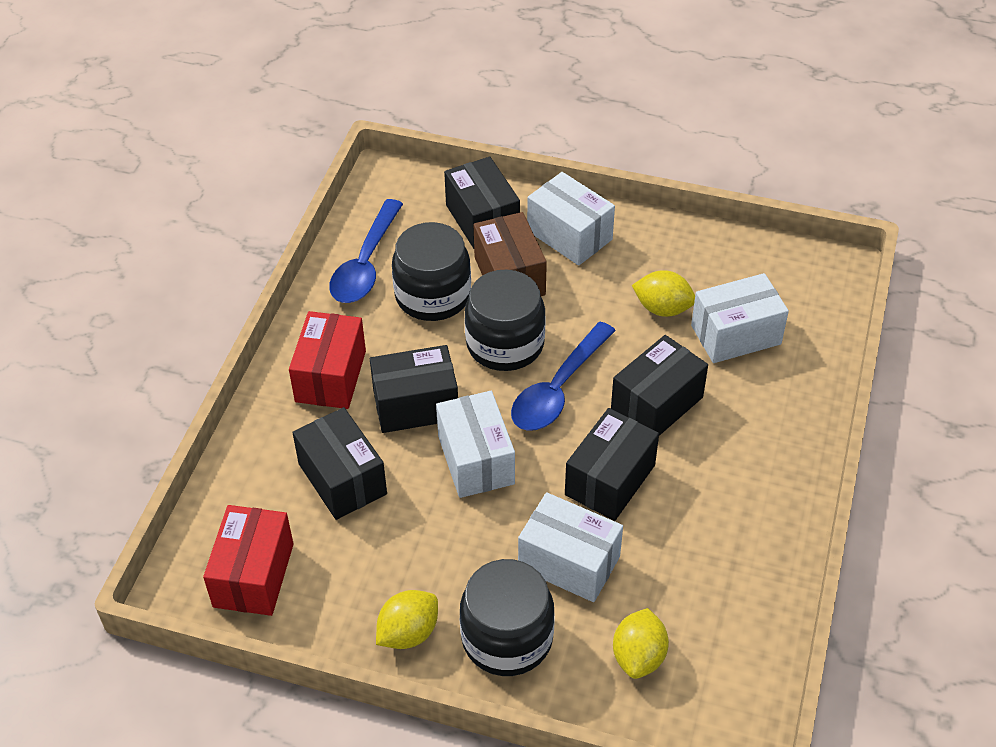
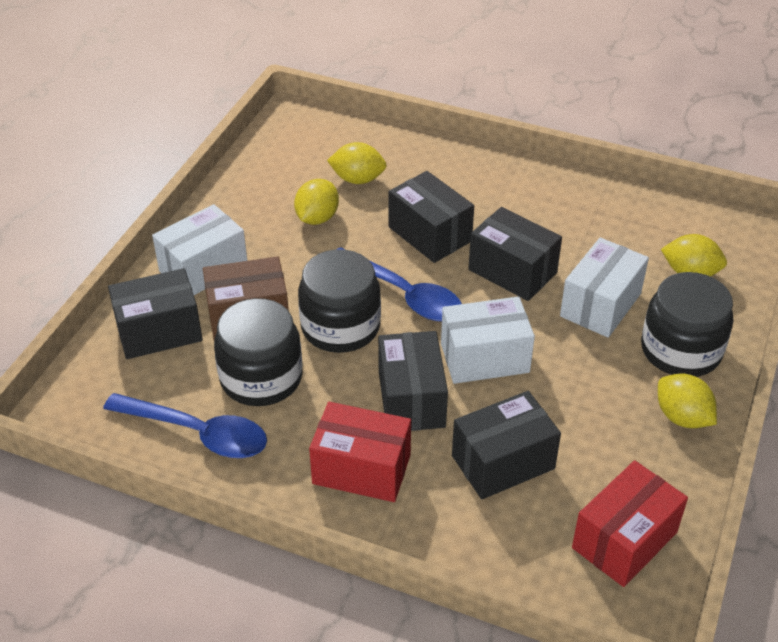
camera: 85 degrees left, 5 degrees down
(253, 575) = (624, 540): red box -> red box turned 60 degrees counterclockwise
(736, 335) = (357, 179): white box -> yellow lemon

